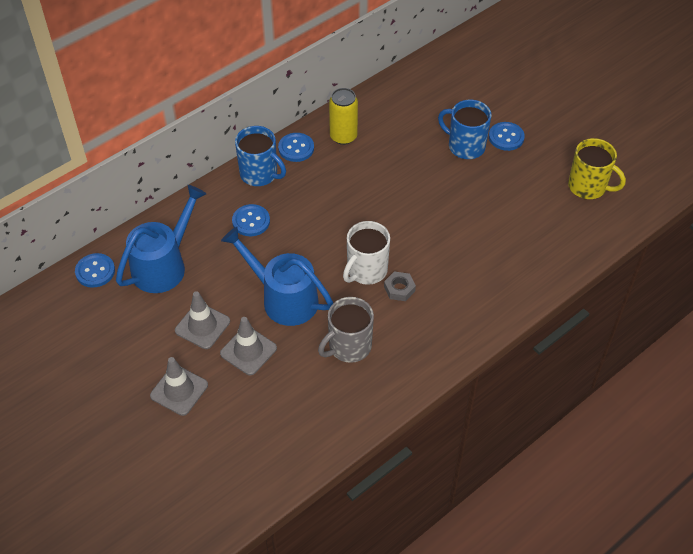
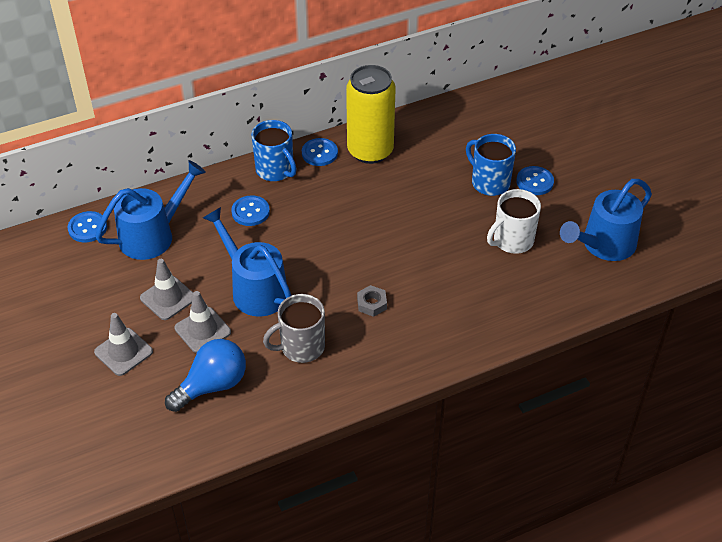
camera: 15 degrees right, 5 degrees down
(278, 404) = (212, 385): none -> blue light bulb
(343, 136) = (370, 151): yellow can -> yellow can, size x1.64
(366, 270) = (345, 280): white mug -> white mug (512, 241)
(588, 186) = (603, 245): yellow mug -> blue watering can

